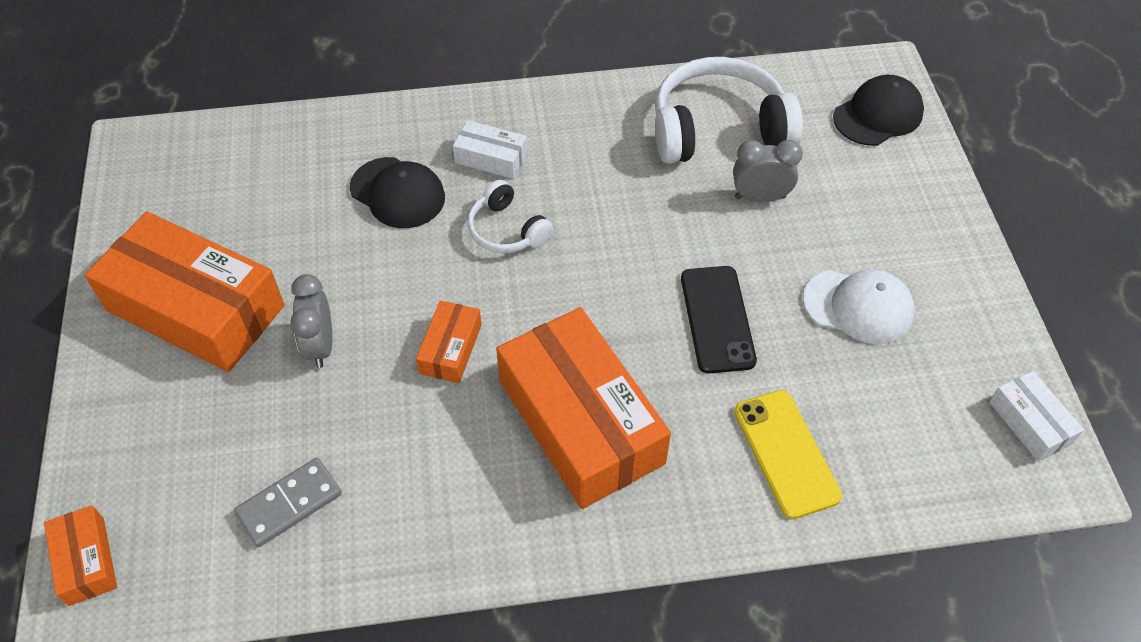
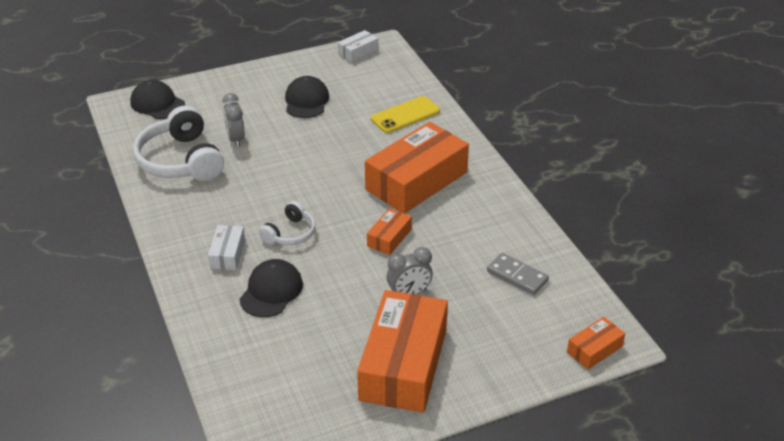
camera: 105 degrees left, 15 degrees down
(450, 349) = (389, 238): orange box -> orange box turned 60 degrees counterclockwise
(717, 319) = (331, 144): black phone -> none
(858, 306) = (306, 101): white cap -> black cap

